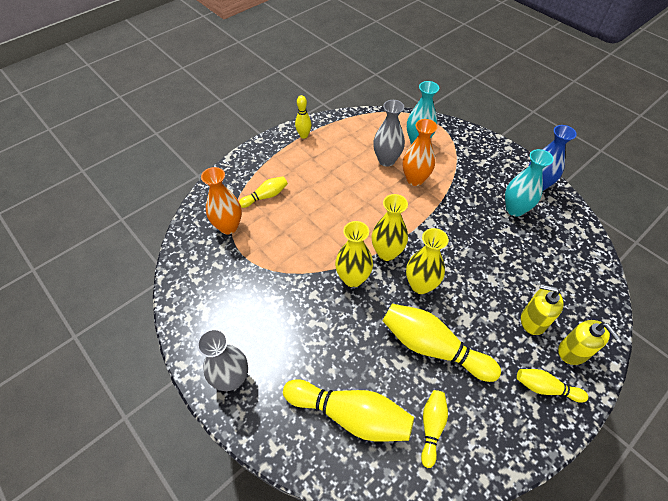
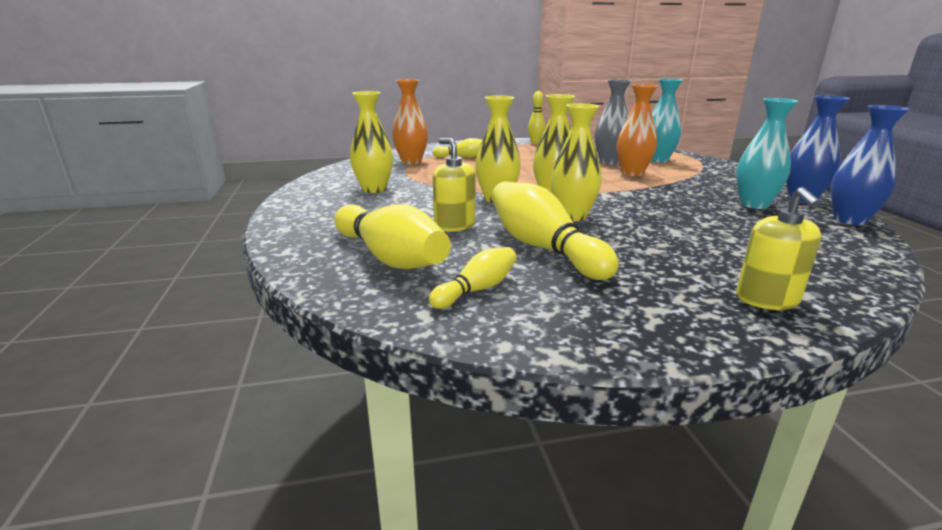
camera: 30 degrees right, 30 degrees down
(232, 379) = (306, 213): grey vase -> none
(246, 304) = (374, 189): none -> yellow vase
(533, 321) = (714, 265): yellow soap dispenser -> yellow soap dispenser (454, 225)
(545, 388) = (687, 311): yellow bowling pin -> none
(572, 212) = (849, 220): none -> blue vase

